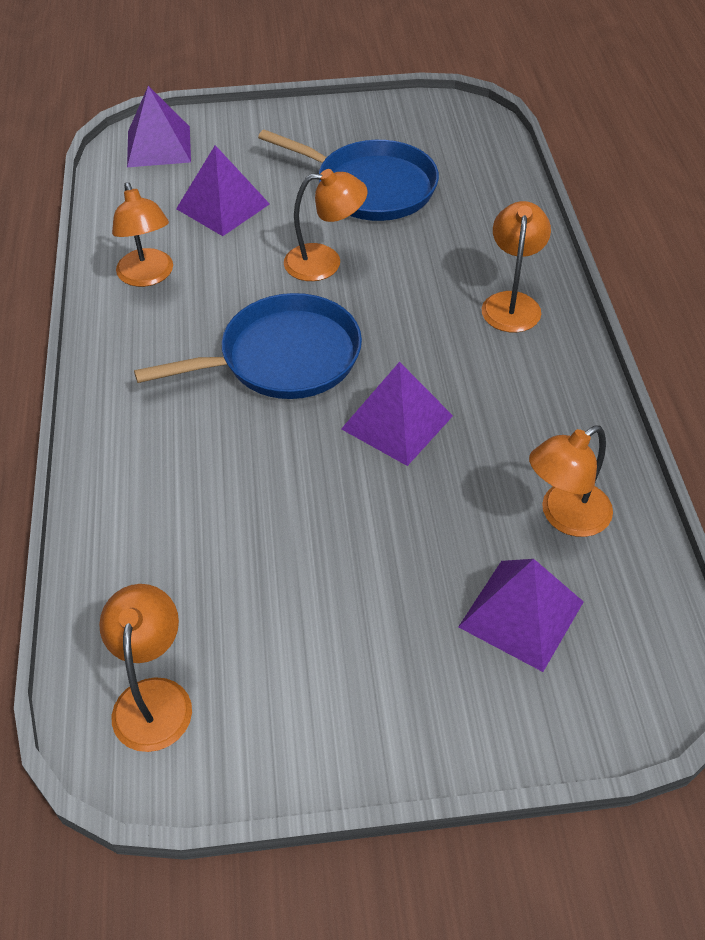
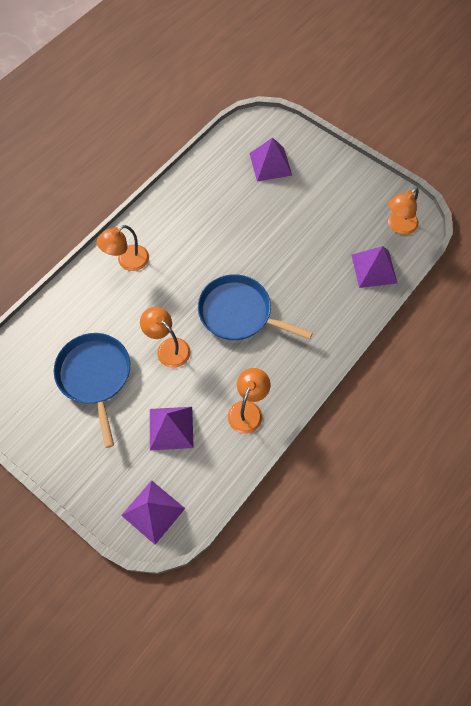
camera: 135 degrees left, 15 degrees up
(397, 422) = (231, 250): purple pyramid -> purple pyramid (374, 269)
(565, 517) = (221, 177): orange lamp -> none

